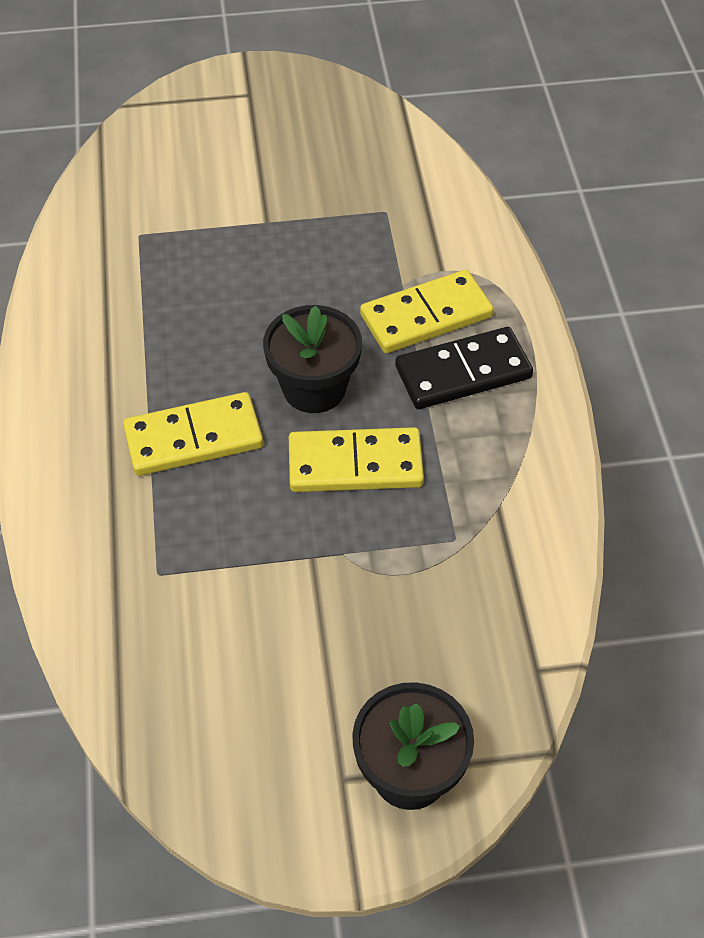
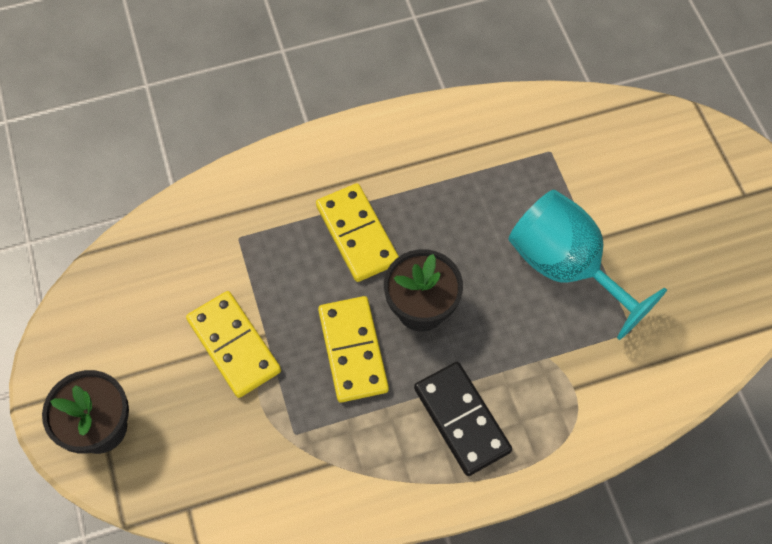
camera: 80 degrees right, 10 degrees up
(295, 249) = (566, 267): none -> turquoise goblet
(426, 316) = (517, 381): yellow domino -> yellow domino (234, 345)

